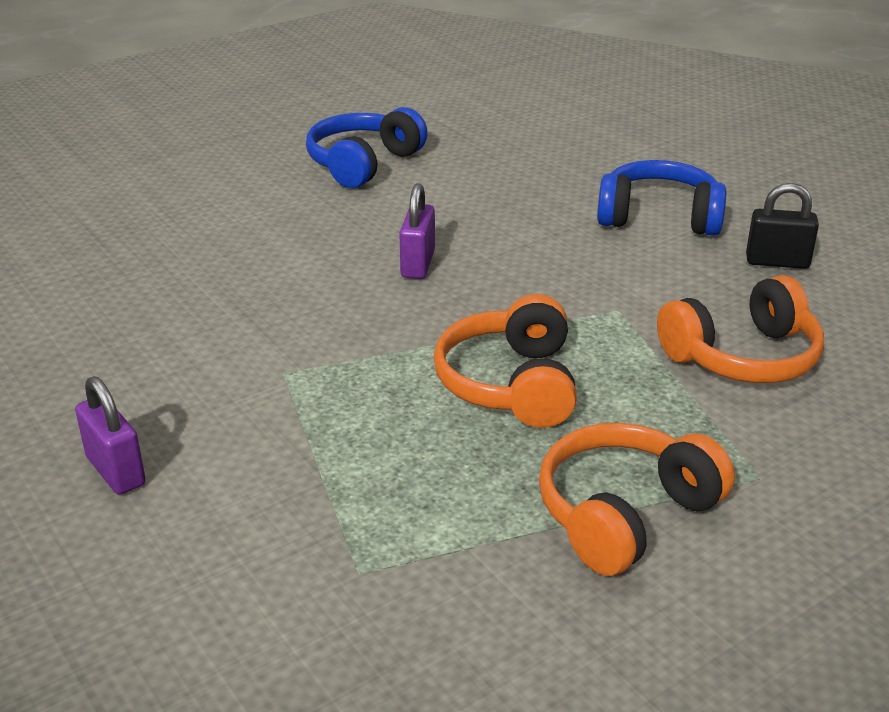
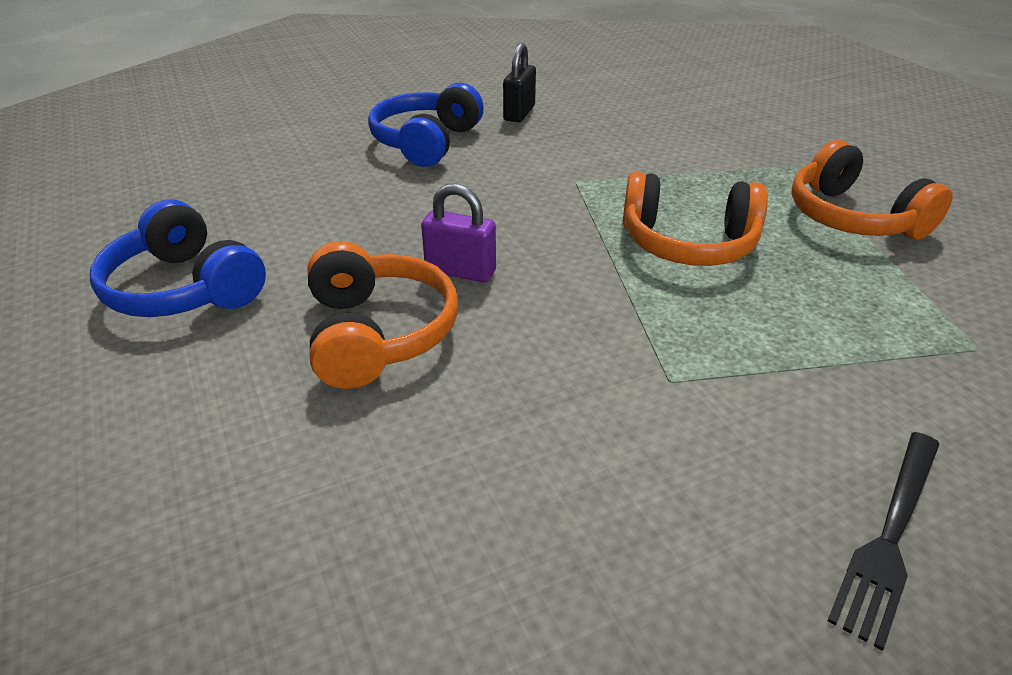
camera: 80 degrees left, 5 degrees up
(116, 471) = (889, 535): purple padlock -> black fork
(743, 357) = (649, 146): orange headphones -> orange headphones (377, 333)

